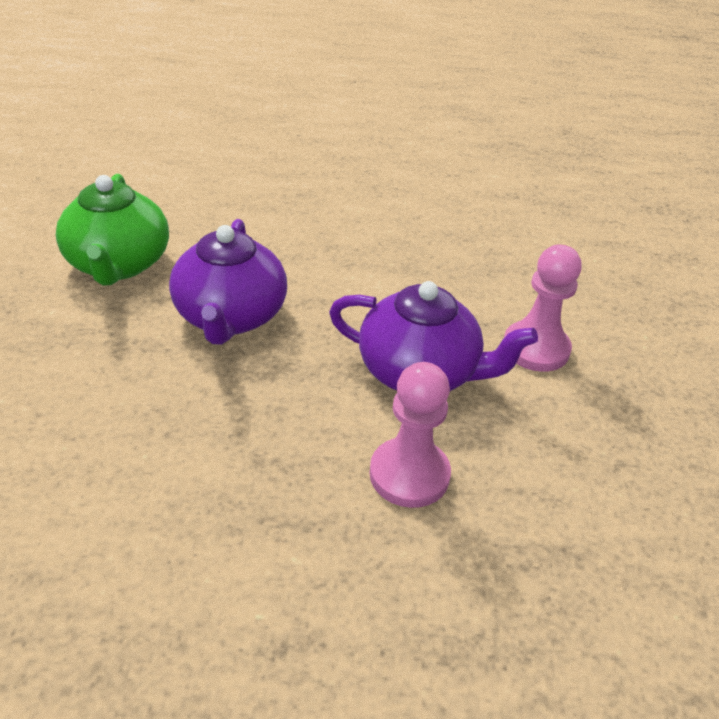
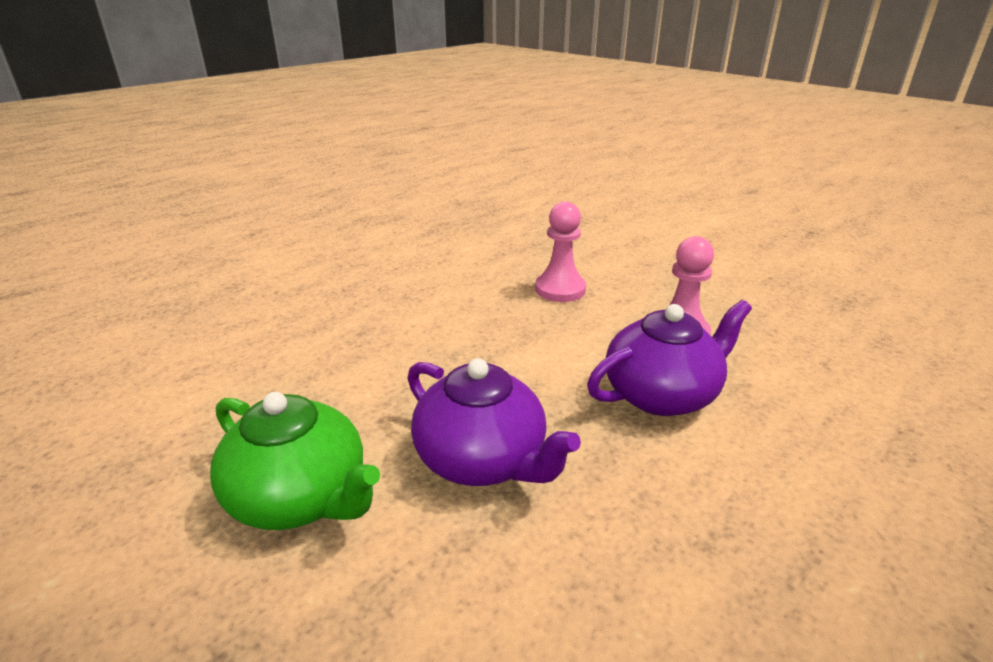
camera: 45 degrees left, 10 degrees down
(409, 475) = (781, 462): pink pawn -> pink pawn (560, 289)

